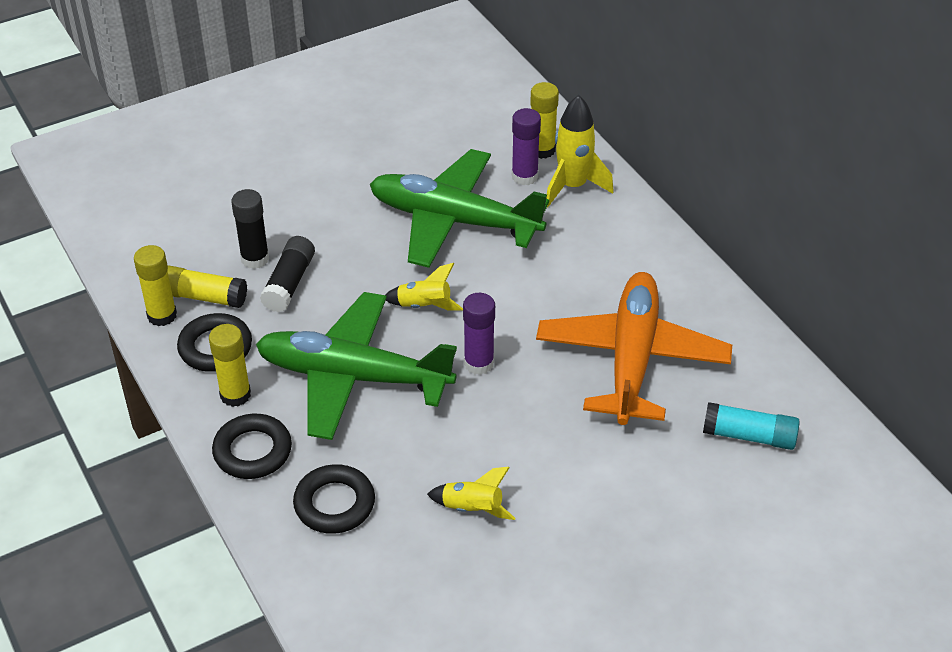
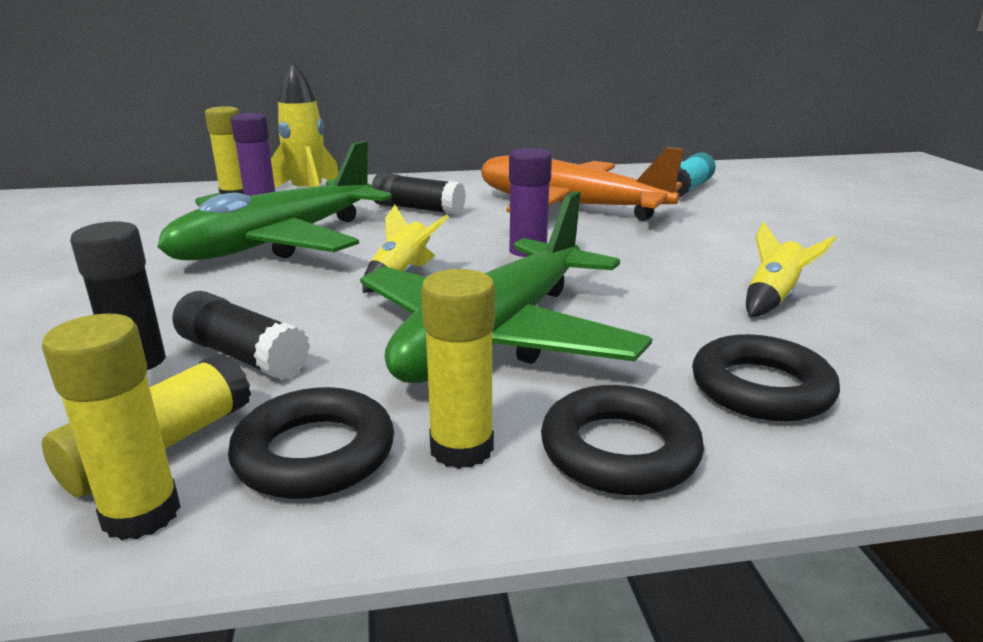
camera: 70 degrees left, 20 degrees down
(571, 265) = (418, 209): none -> black glue stick

